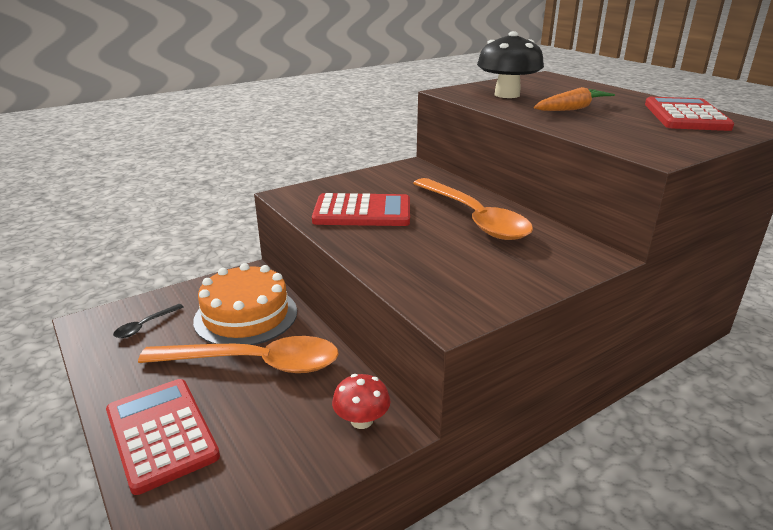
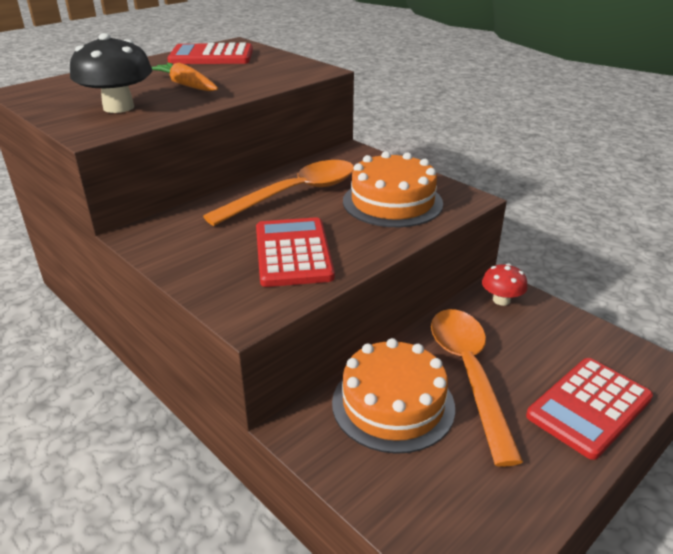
camera: 100 degrees left, 5 degrees up
(145, 326) = (450, 498): black spoon -> none
(448, 265) = (392, 202): none -> orange cake

